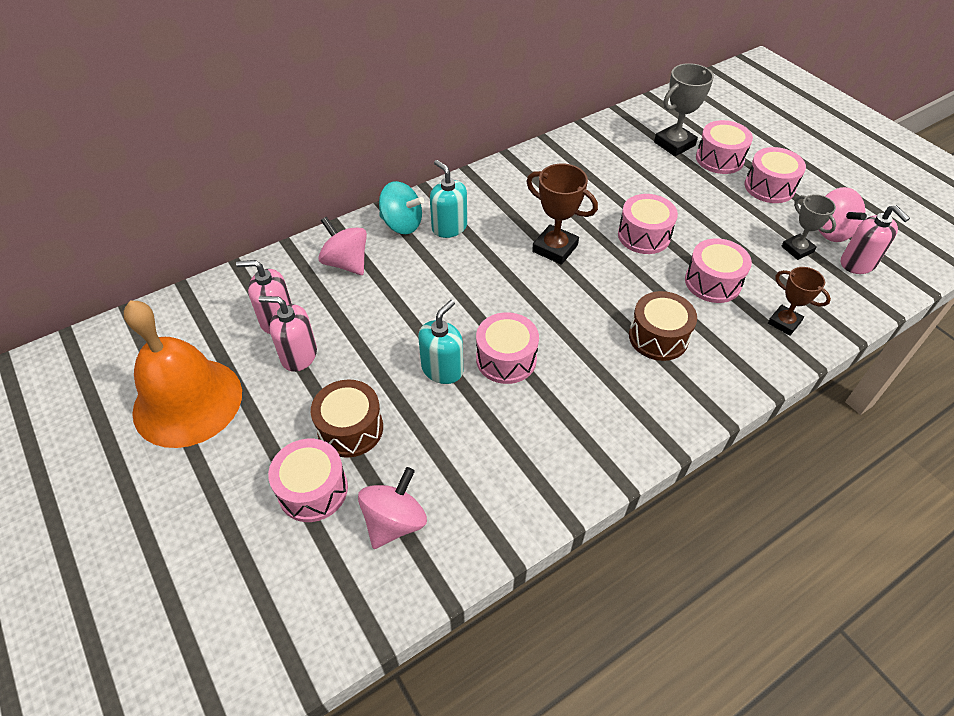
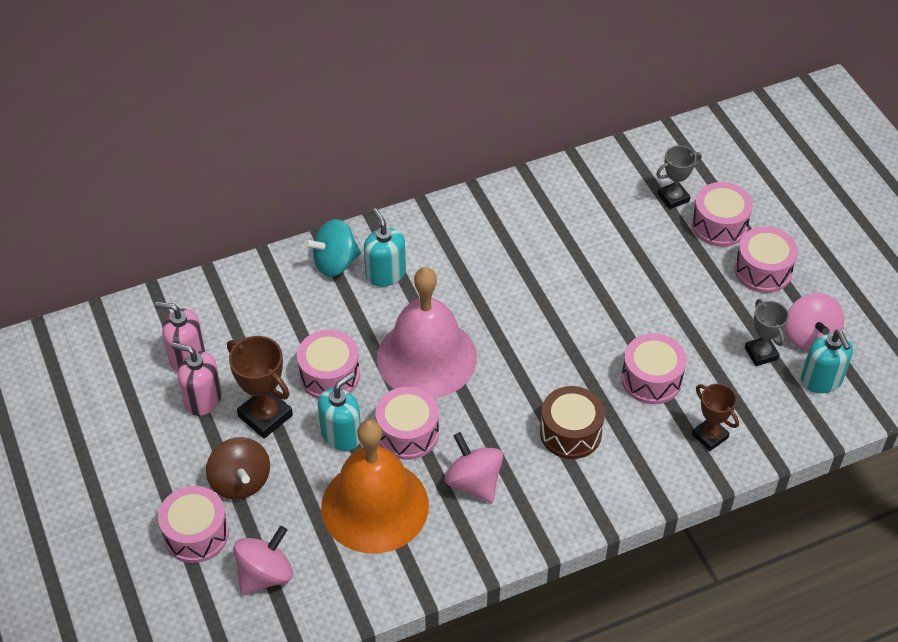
camera: 10 degrees right, 0 degrees up
(187, 401) = (91, 431): orange bell -> orange bell (375, 506)
(346, 263) = (267, 302): pink spinning top -> pink spinning top (474, 482)
(350, 429) = (240, 481): brown drum -> brown spinning top
(402, 224) = (335, 263): turquoise spinning top -> turquoise spinning top turned 120 degrees clockwise
(505, 290) = (426, 357): none -> pink bell
(555, 248) = (493, 315): brown trophy -> brown trophy (265, 416)
(644, 235) = (596, 313): pink drum -> pink drum (329, 375)
(674, 144) = (673, 198): grey trophy -> grey trophy, size x0.67
(858, 263) = (821, 380): pink soap dispenser -> turquoise soap dispenser

